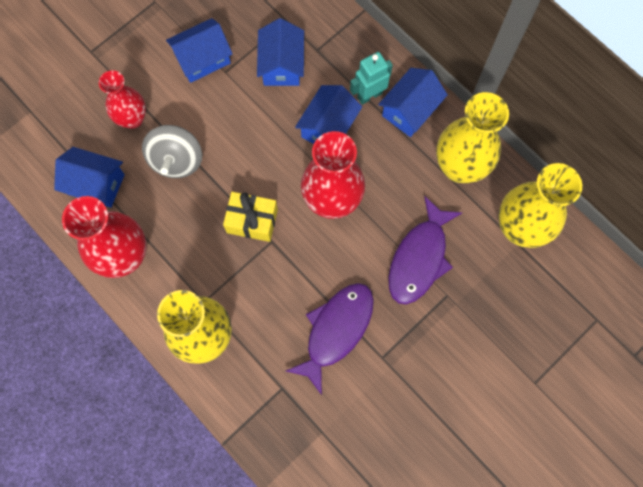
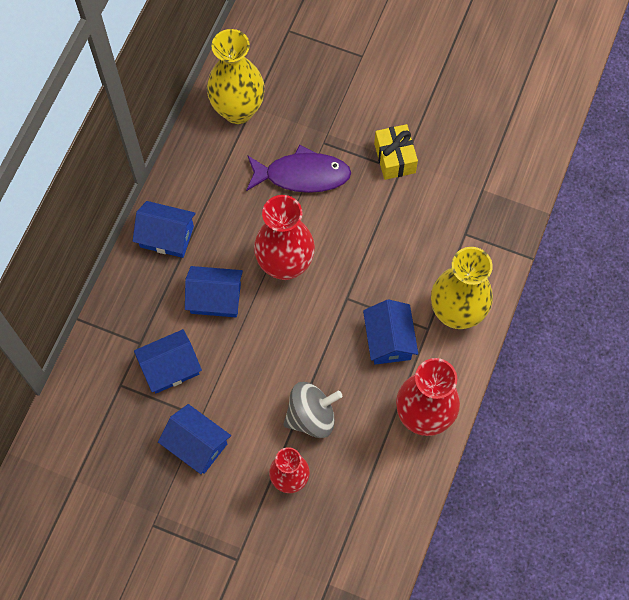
camera: 115 degrees left, 5 degrees down
(96, 184) = (370, 478): blue house -> blue house (388, 340)
(252, 221) = (336, 322): yellow gift -> yellow gift (395, 158)
(336, 331) = (397, 213): purple fish -> none
(369, 95) = (167, 277): turquoise robot -> none
(459, 167) = (204, 175): yellow vase -> none

